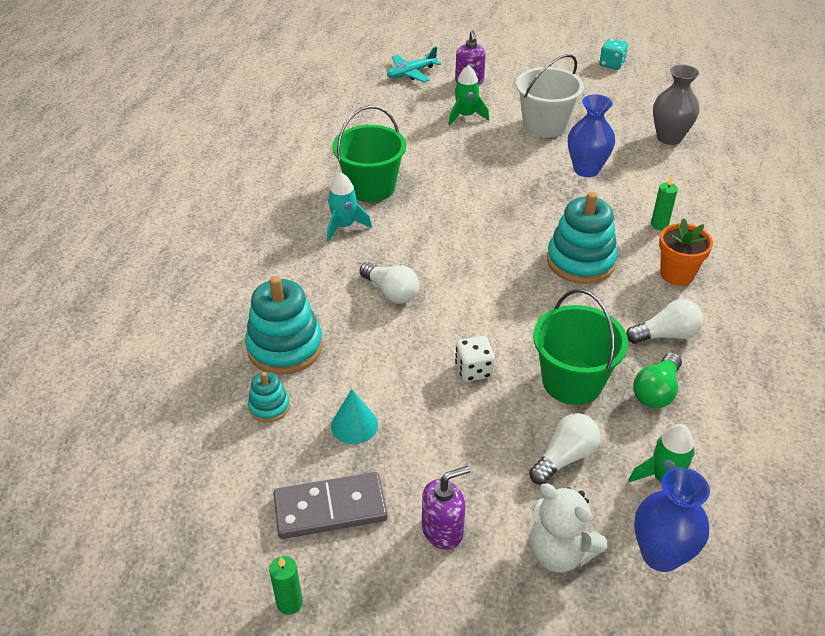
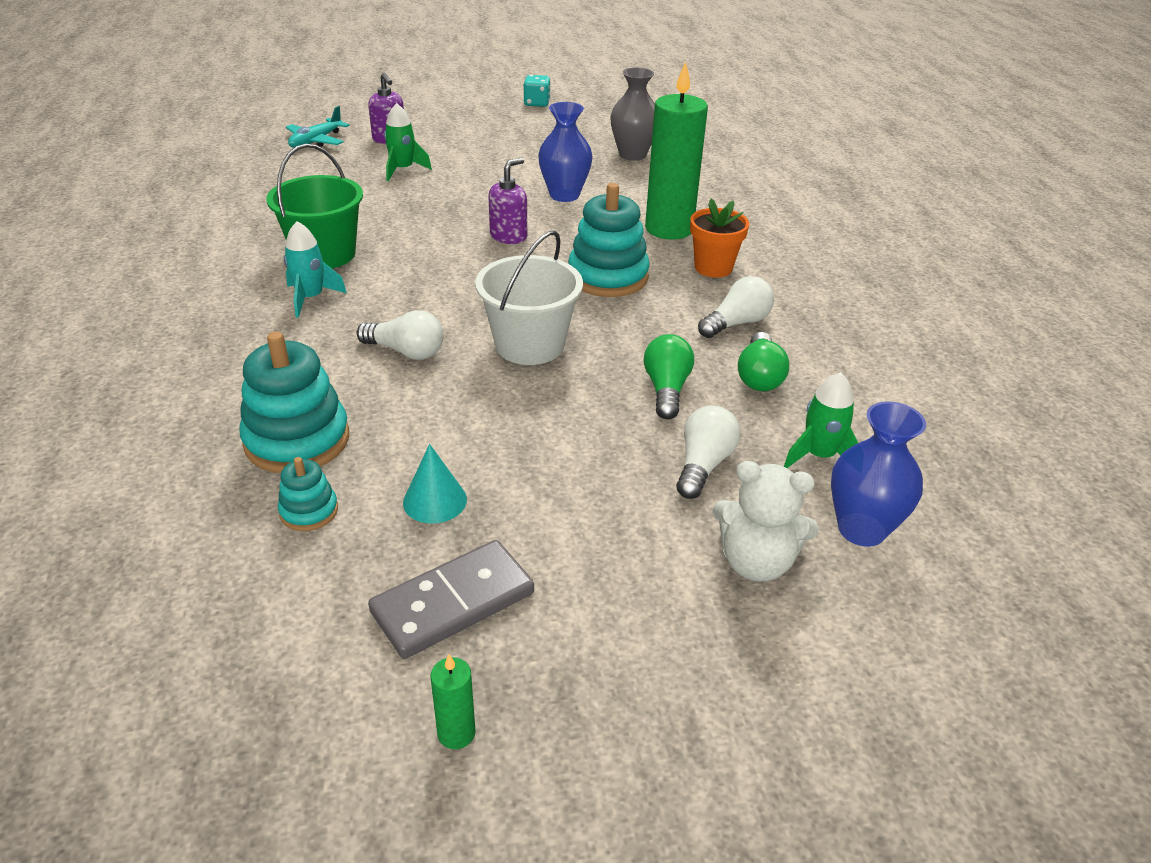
camera: 25 degrees left, 5 degrees down
(443, 530) = (609, 582): purple soap dispenser -> purple soap dispenser (509, 236)
(474, 370) = (550, 406): white dice -> none
(545, 125) = (496, 164): white bucket -> white bucket (529, 345)
(572, 381) = (666, 389): green bucket -> green light bulb
(659, 225) = (669, 229): green candle -> green candle, size x2.44

